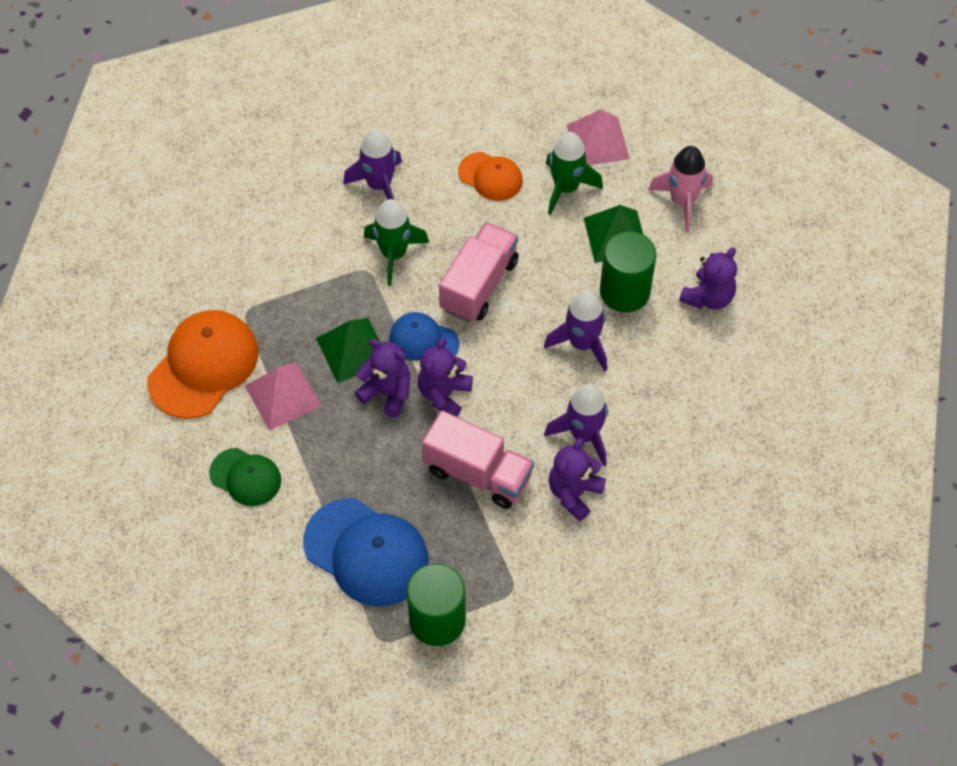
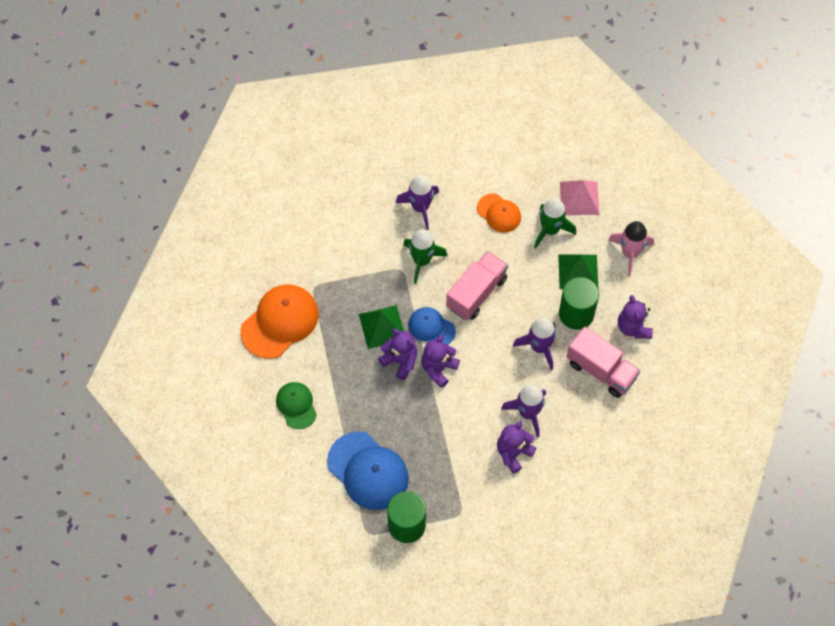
camera: 10 degrees right, 5 degrees up
(245, 477) = (296, 405): green cap -> green cap turned 150 degrees counterclockwise
(283, 396) = (330, 352): pink pyramid -> none
(478, 473) = (451, 428): pink truck -> pink truck (601, 370)
(708, 297) = (633, 327): purple teddy bear -> purple teddy bear turned 120 degrees clockwise

